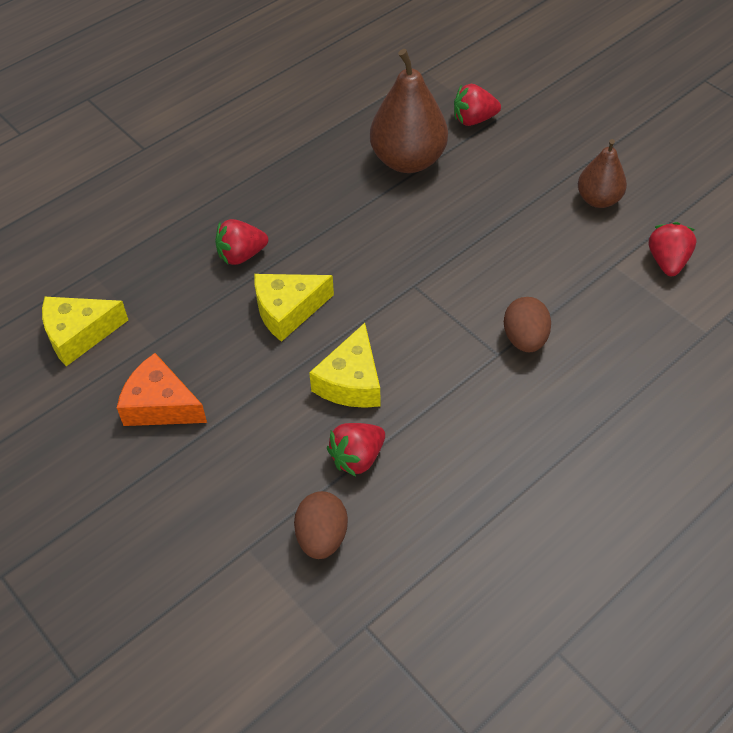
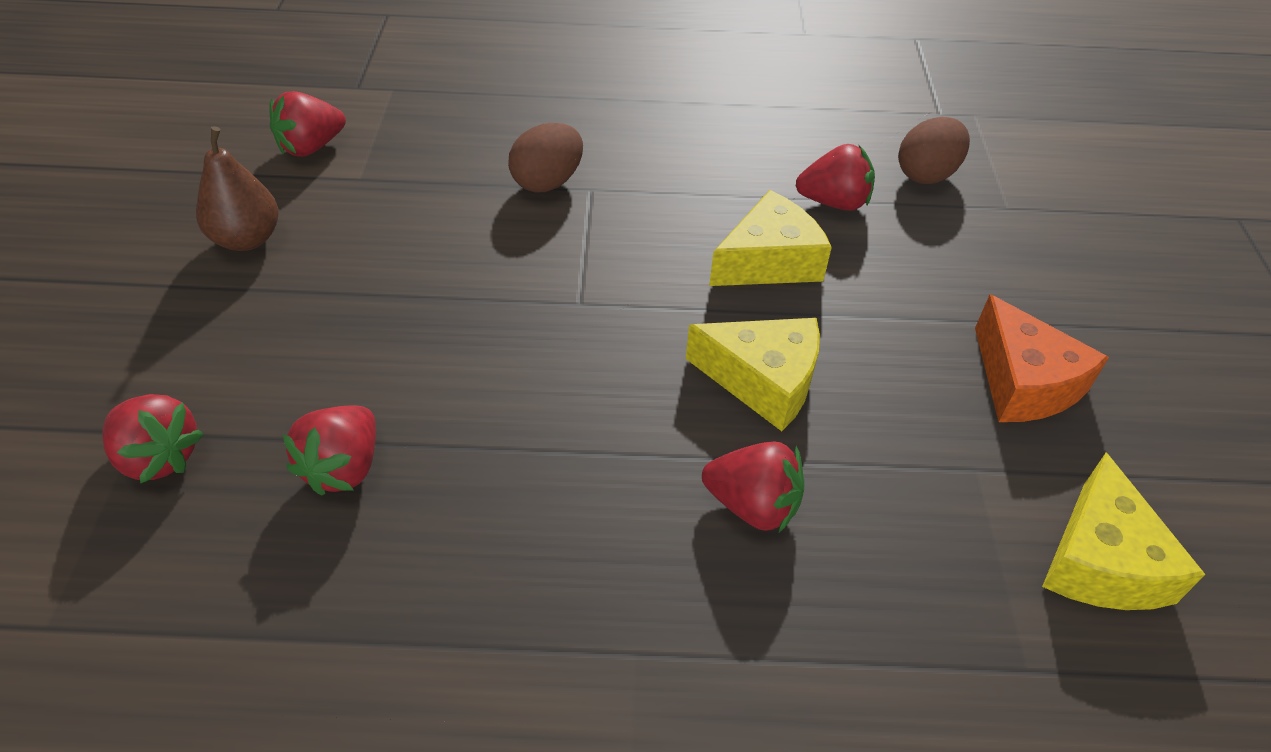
camera: 140 degrees left, 5 degrees down
(79, 334) = (1101, 561): yellow cheese -> yellow cheese turned 75 degrees clockwise
(408, 160) = (343, 468): brown pear -> red strawberry

